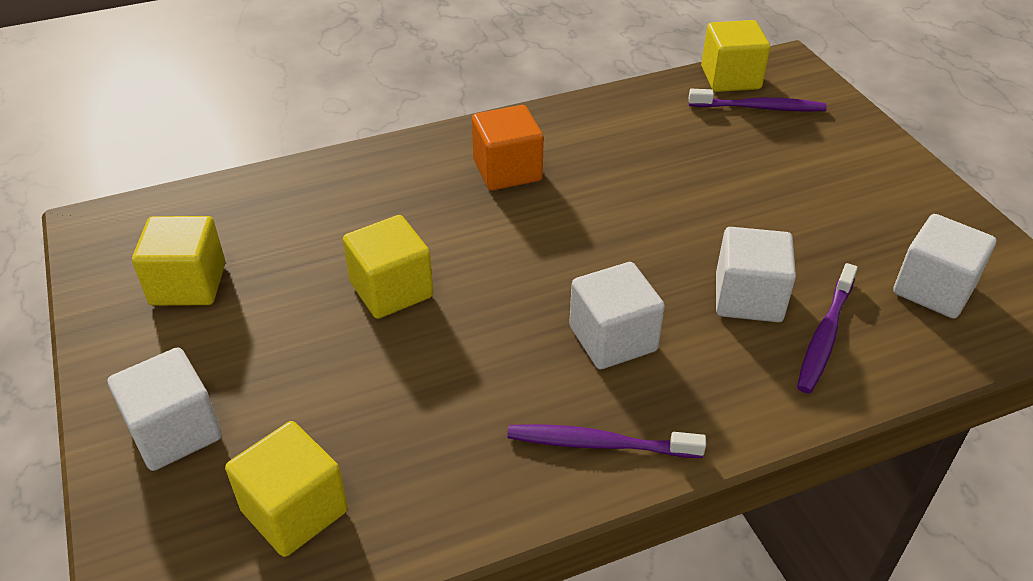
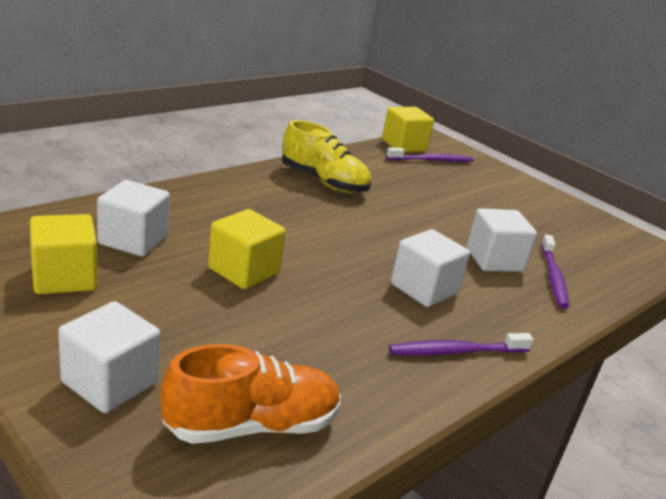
camera: 25 degrees left, 15 degrees down
(294, 510) = (252, 425): yellow cube -> orange shoe
(507, 170) = (287, 196): orange cube -> none
(571, 146) = (323, 182): none -> yellow shoe
(933, 289) = (595, 249): white cube -> white cube (133, 240)

